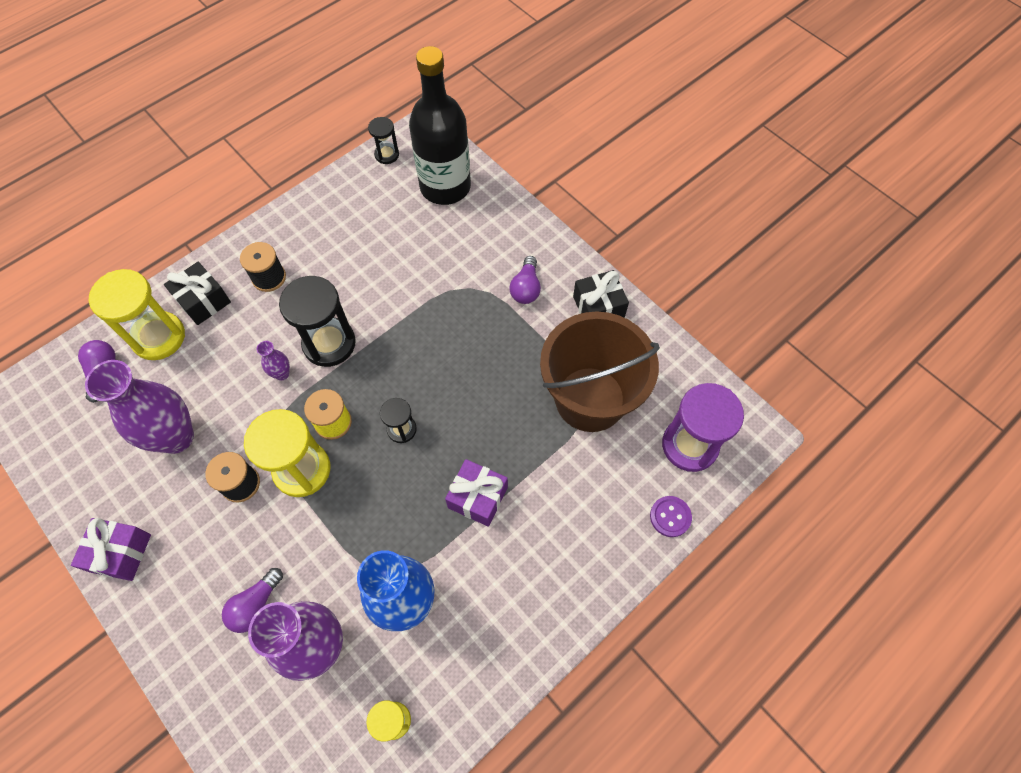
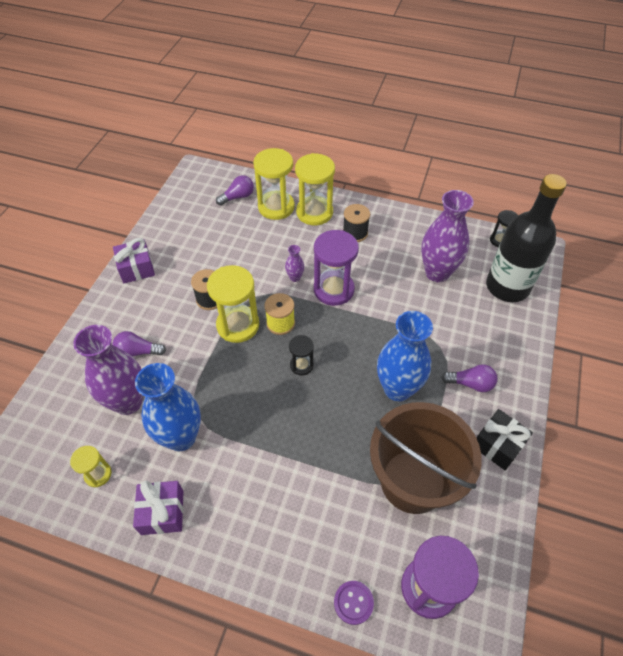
camera: 60 degrees right, 10 degrees down
(176, 437) = (220, 252): purple vase -> purple vase (437, 273)
(203, 301) = (314, 212): black gift -> yellow hourglass
(329, 343) = (333, 290): black hourglass -> purple hourglass
(477, 497) = (281, 442): purple gift -> purple gift (162, 512)
(490, 354) = (397, 389): none -> blue vase
(526, 288) = (470, 383): purple light bulb -> purple light bulb turned 150 degrees counterclockwise

